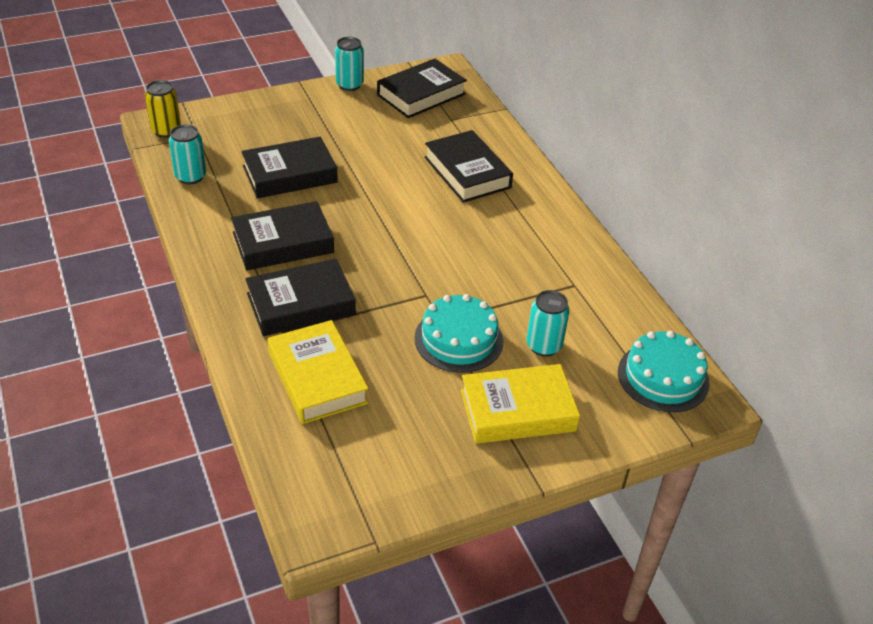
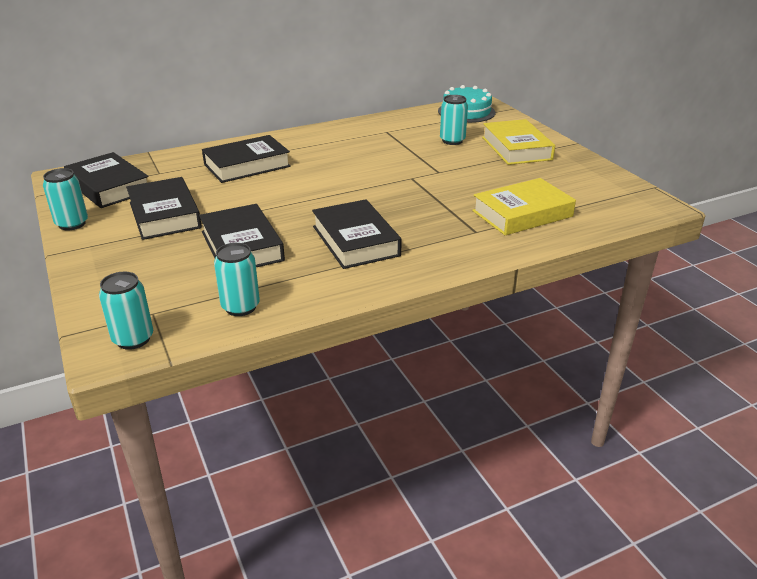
camera: 90 degrees left, 10 degrees down
(166, 131) = (133, 339): yellow can -> turquoise can
(301, 304) = (439, 226): black book -> black book (164, 215)
(458, 339) = (457, 166): turquoise cake -> none

